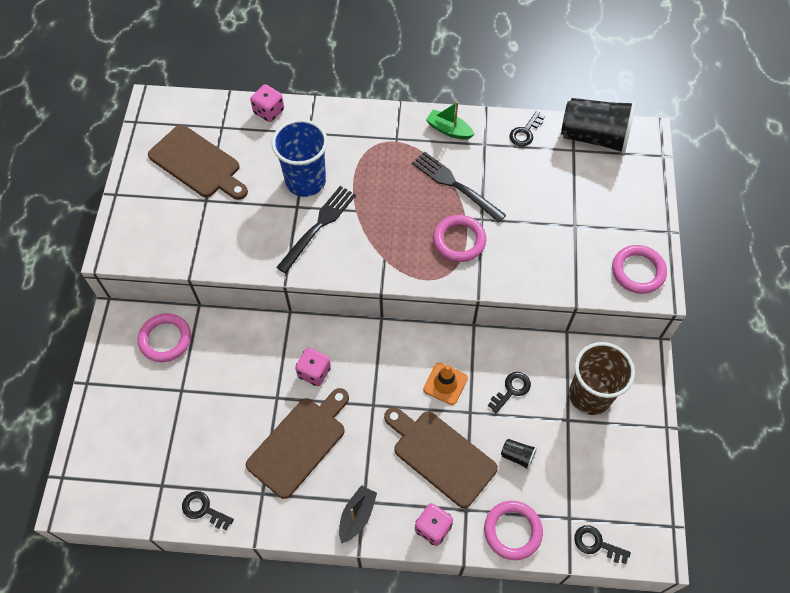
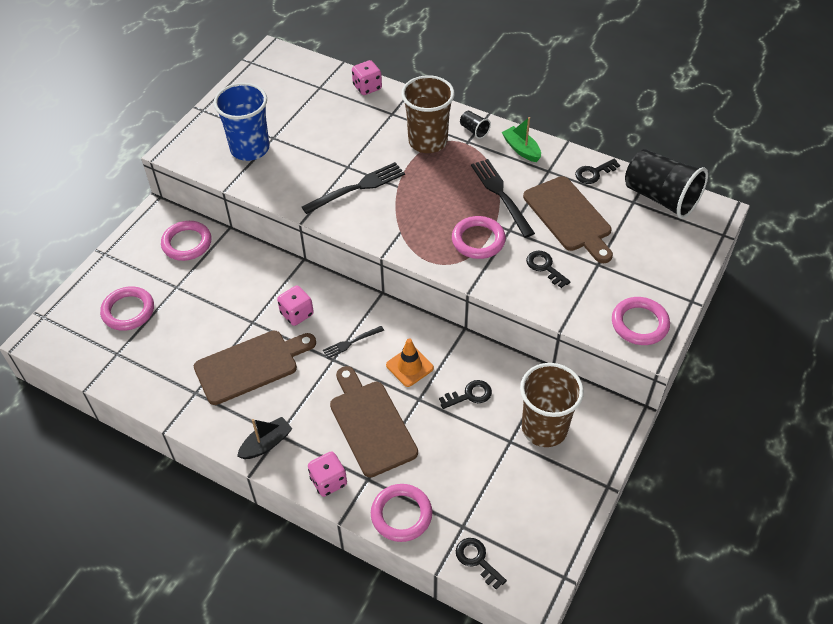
camera: 25 degrees right, 10 degrees down
(147, 435) = (128, 311): none -> pink ring
(197, 164) = (283, 108): brown cutting board -> brown cutting board (569, 217)
(204, 509) = (140, 386): black key -> black key (545, 267)
(305, 181) = (367, 149): blue cup -> blue cup (250, 149)
(358, 152) = (428, 141): none -> brown cup
(380, 381) = (351, 343): none -> black fork
(517, 456) = (443, 453): black cup -> black cup (474, 130)

